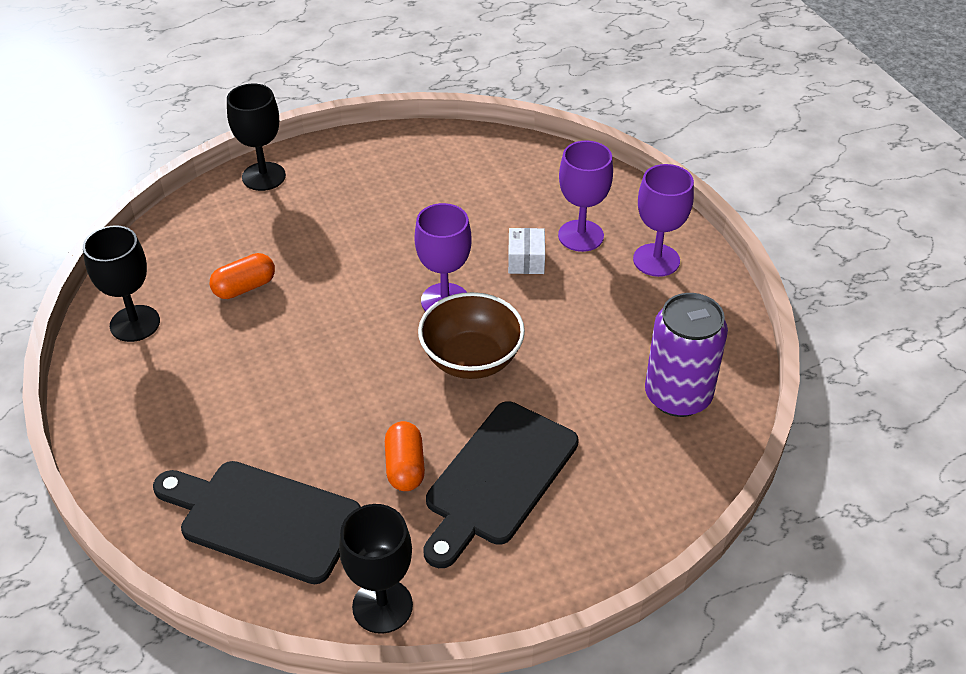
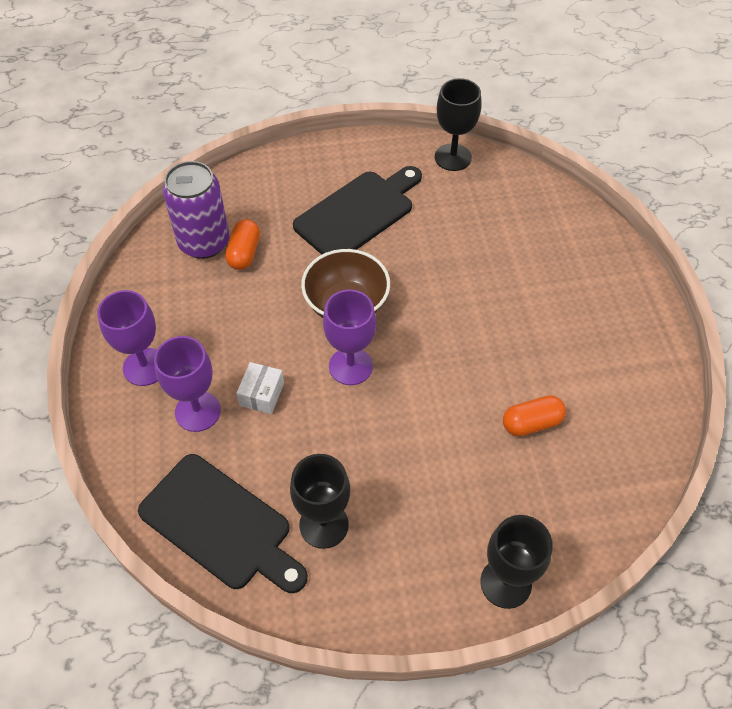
camera: 165 degrees left, 10 degrees up
(135, 323) = (633, 404): black goblet -> black goblet (324, 525)
(263, 519) = (523, 219): black cutting board -> black cutting board (220, 525)
(405, 467) = (420, 233): orange capsule -> orange capsule (244, 253)

